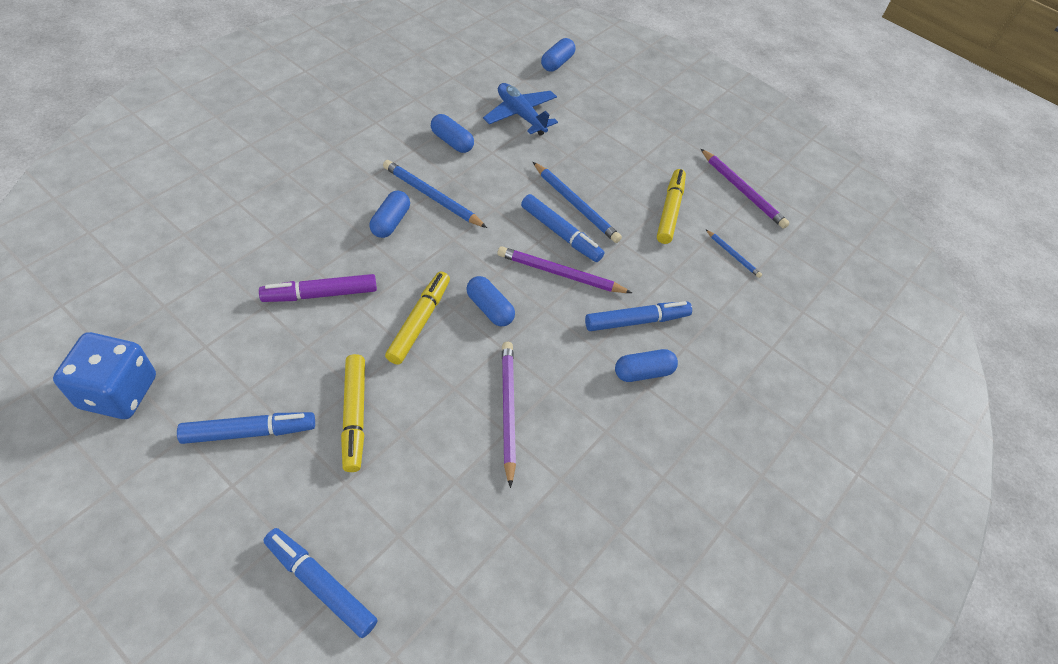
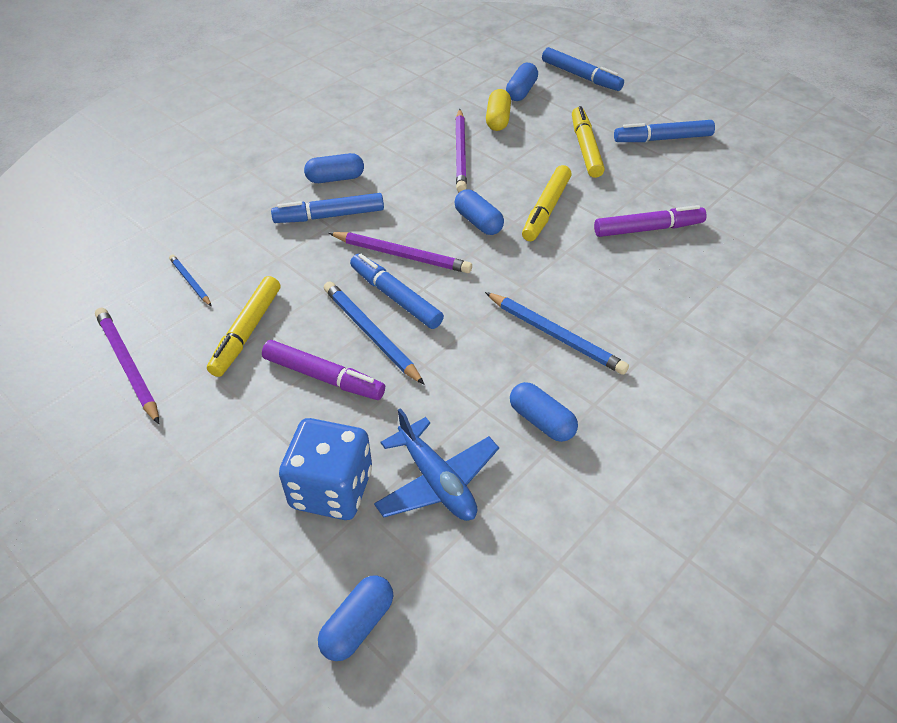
camera: 170 degrees left, 5 degrees down
(118, 392) = (777, 159): blue dice -> blue dice (331, 489)
(390, 222) = (598, 302): blue capsule -> blue capsule (521, 91)
(459, 475) = (498, 119): none -> yellow capsule
(603, 176) = (323, 377): none -> purple marker

